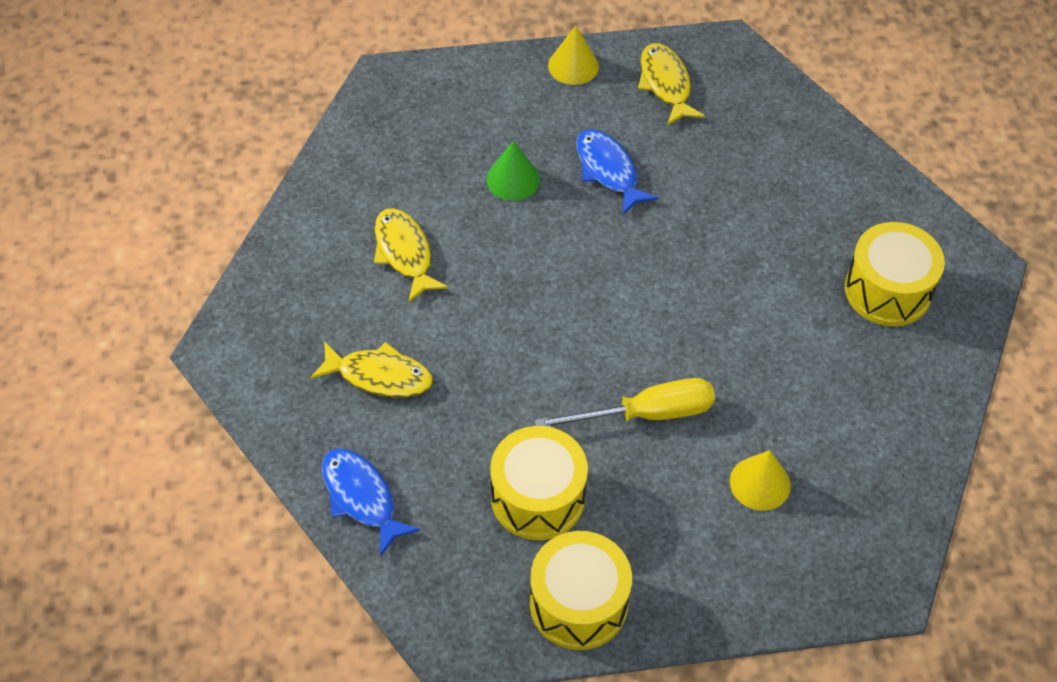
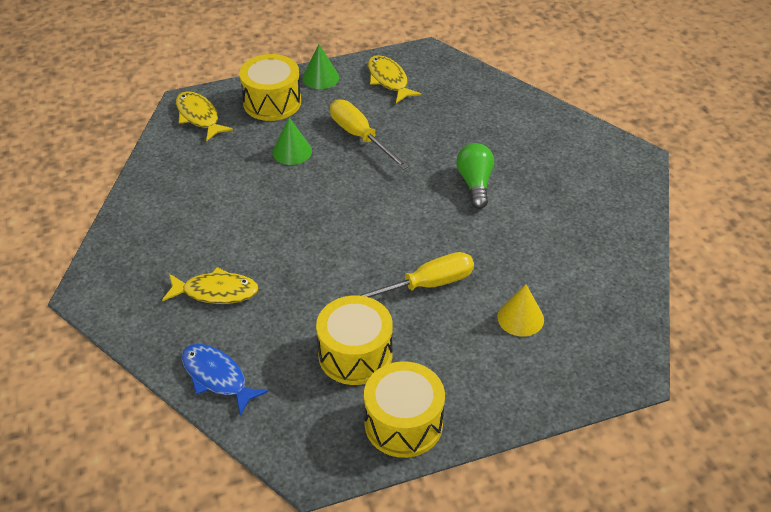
camera: 10 degrees left, 10 degrees down
(404, 253) = (220, 209): yellow fish -> yellow fish (199, 116)
(573, 65) = (320, 77): yellow cone -> green cone
(608, 170) = (360, 136): blue fish -> yellow screwdriver
(747, 271) = (475, 184): none -> green light bulb
(887, 290) = (577, 181): yellow drum -> yellow drum (272, 102)

